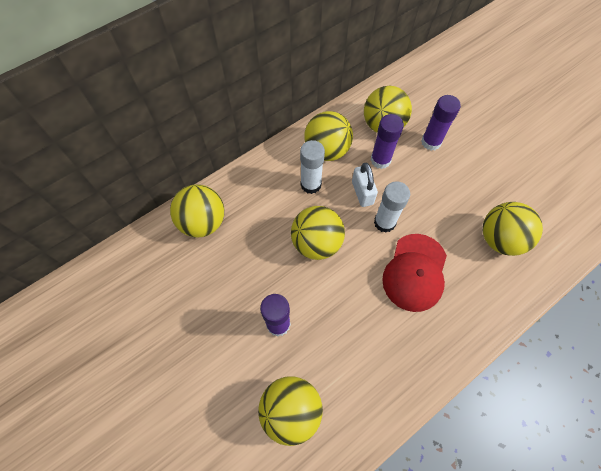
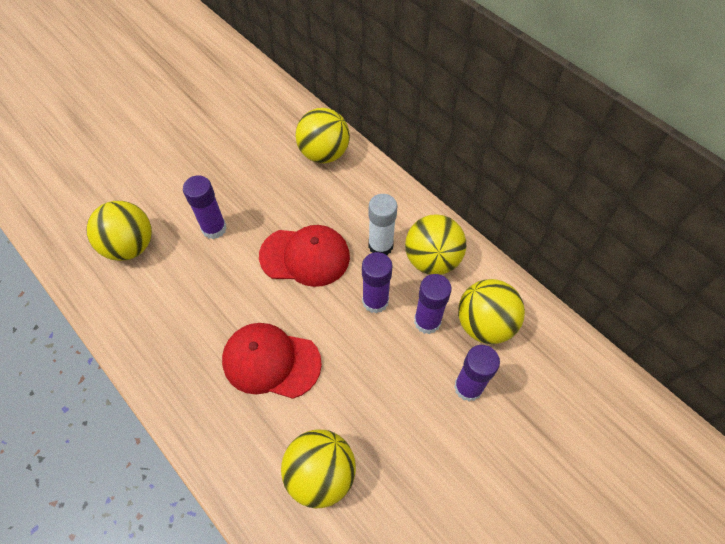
camera: 85 degrees right, 5 degrees down
(316, 243) = (305, 256): yellow ball -> red cap
(362, 193) = (375, 301): white padlock -> purple glue stick
(384, 222) = (336, 327): white glue stick -> none

